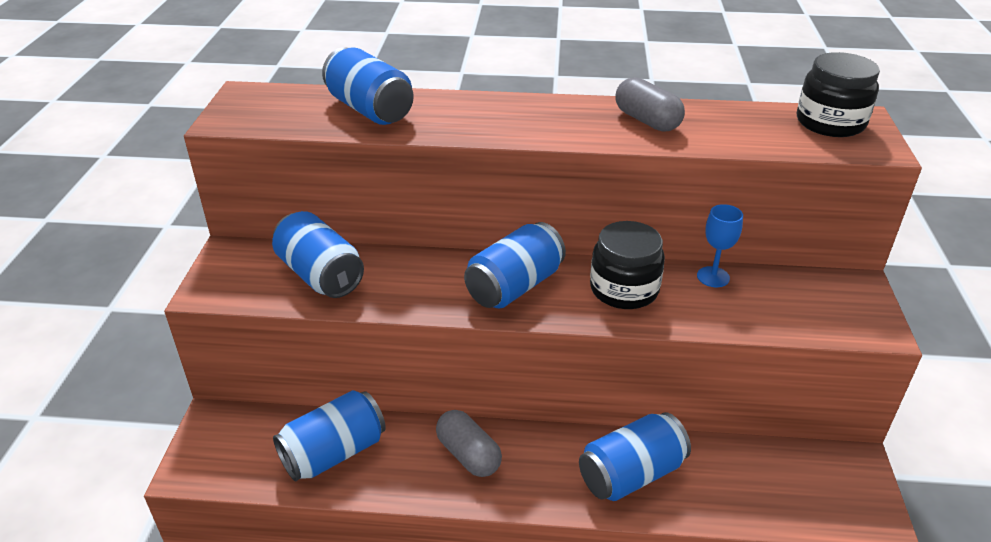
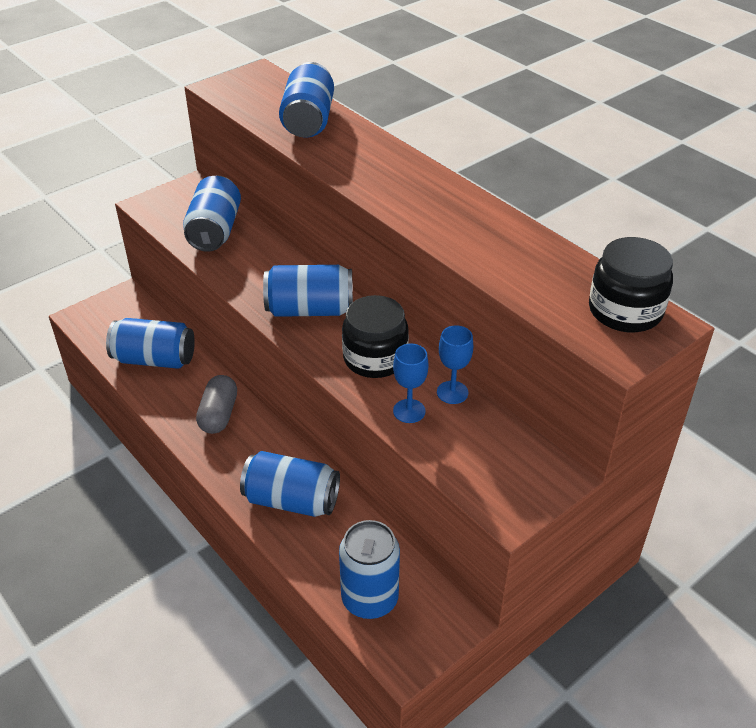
camera: 45 degrees right, 5 degrees up
(647, 121) = (476, 227): grey capsule -> none
(710, 310) = (409, 411): none -> blue goblet
(792, 497) = (369, 599): none -> blue can

